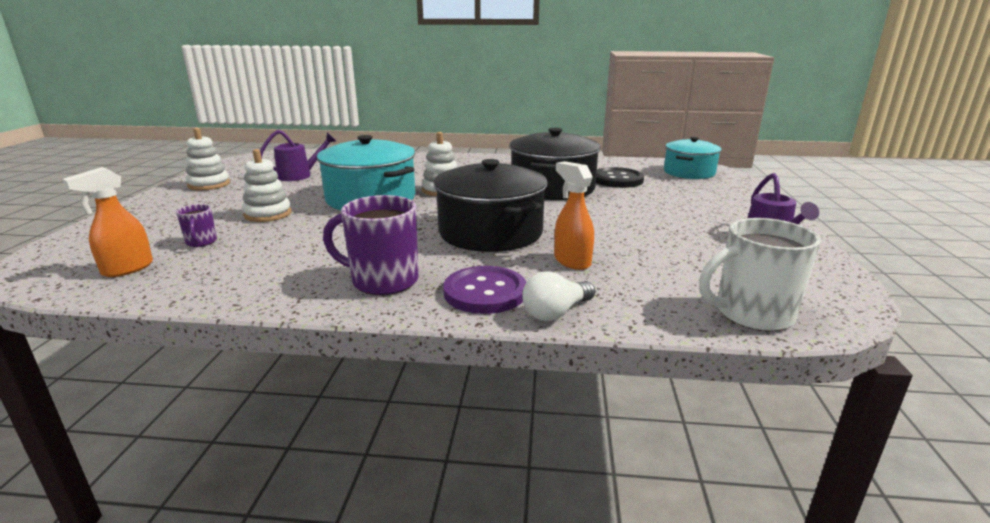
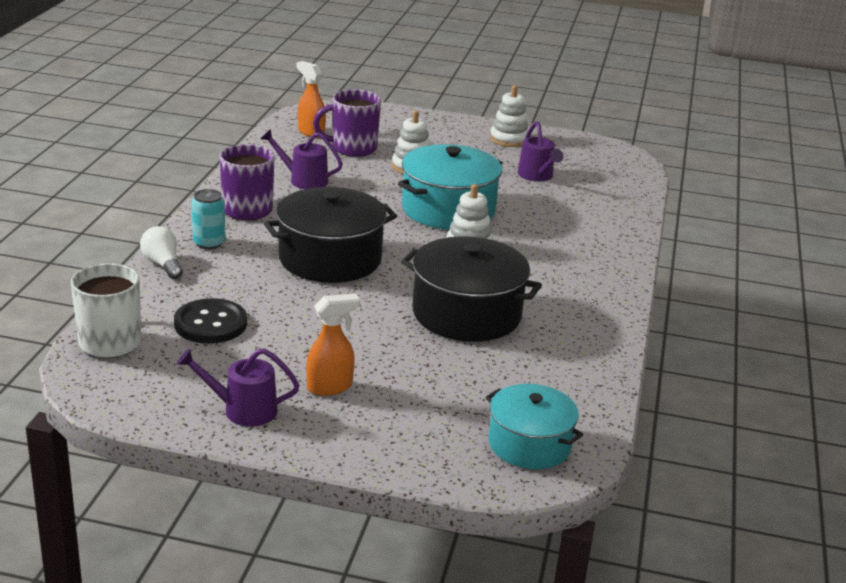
camera: 95 degrees right, 5 degrees up
(201, 242) = (353, 148): purple mug -> purple mug, size x1.96
(294, 259) = (303, 180): none -> purple watering can
(485, 292) = (209, 243): purple button -> turquoise can
(571, 261) = (246, 286): orange spray bottle -> orange spray bottle (330, 387)
(617, 180) = (496, 369): black button -> black button (210, 324)

